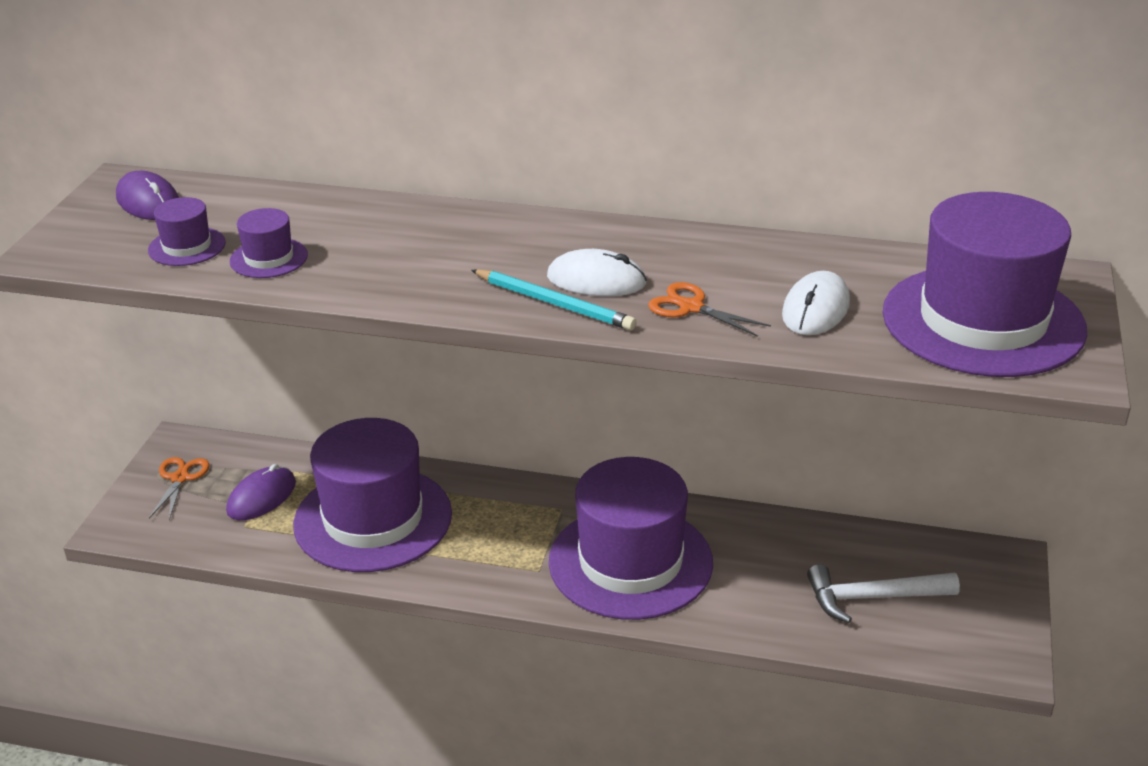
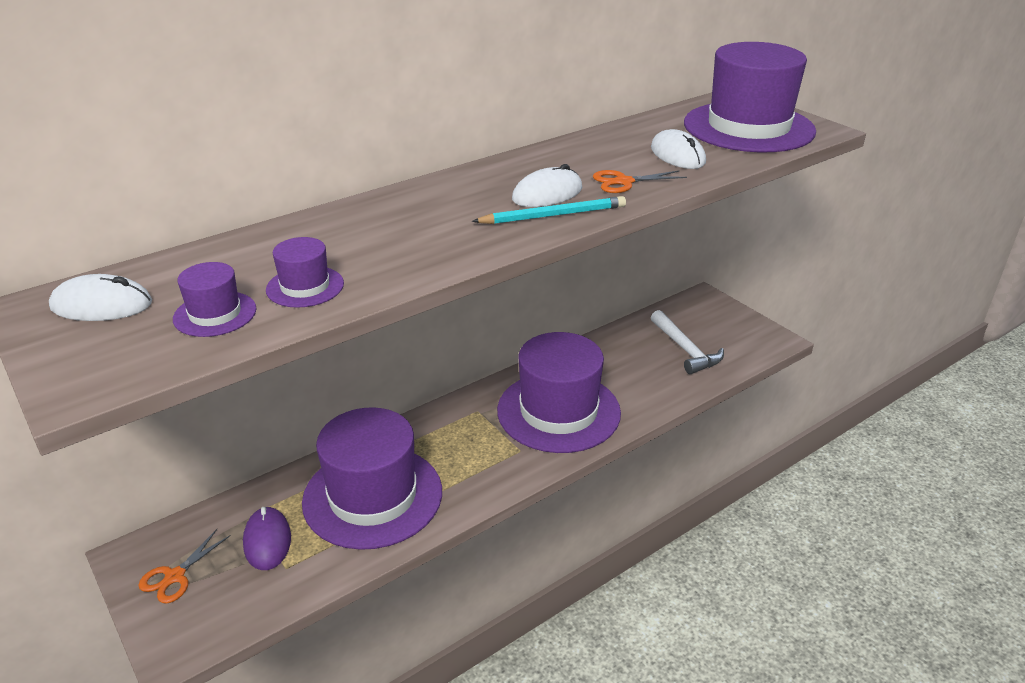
camera: 50 degrees left, 0 degrees up
(148, 202) = (101, 305): purple mouse -> white mouse
(180, 478) = (175, 576): orange scissors -> orange scissors turned 105 degrees counterclockwise
(872, 598) = (686, 350): white hammer -> white hammer turned 60 degrees counterclockwise

